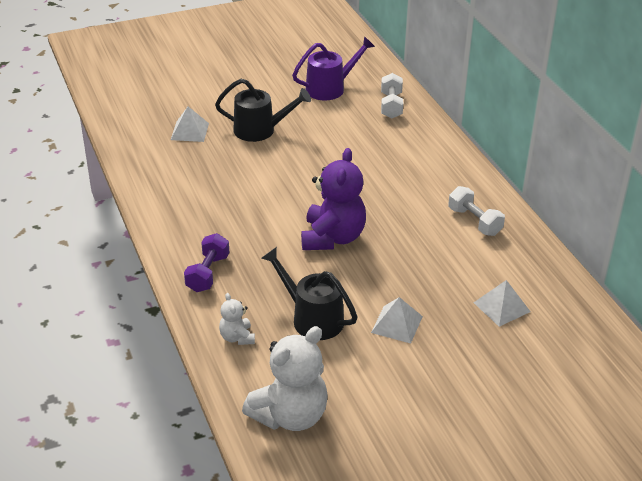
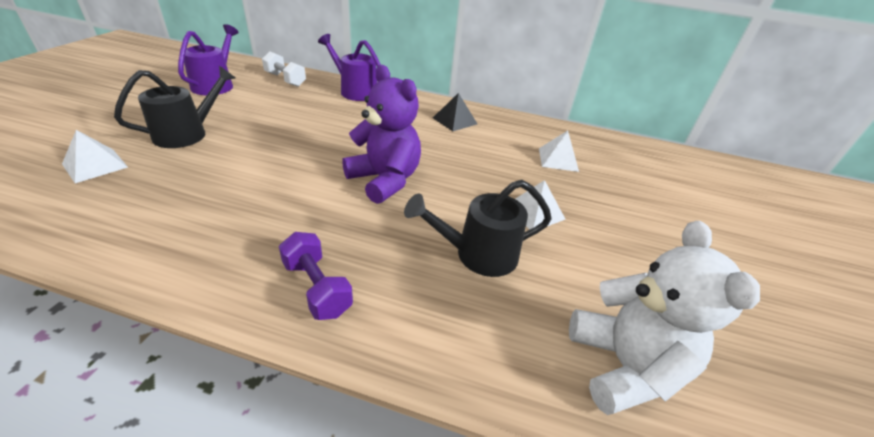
camera: 55 degrees left, 0 degrees up
(237, 337) = (452, 331): white teddy bear -> none
(434, 145) = (355, 91): none -> purple watering can
(474, 221) = (455, 121): white dumbbell -> black pyramid

